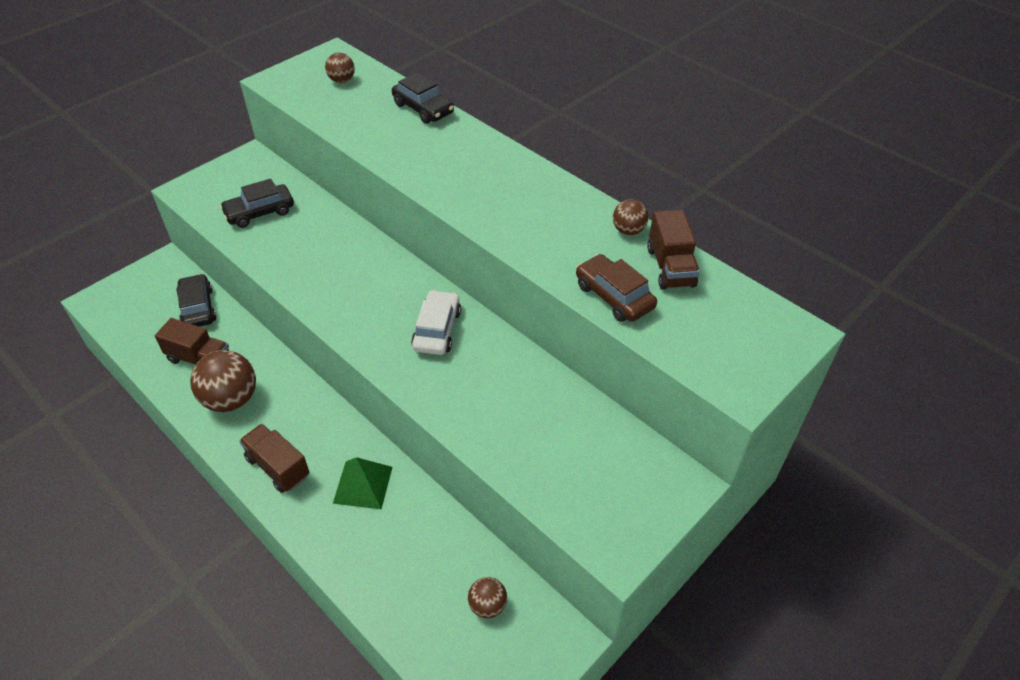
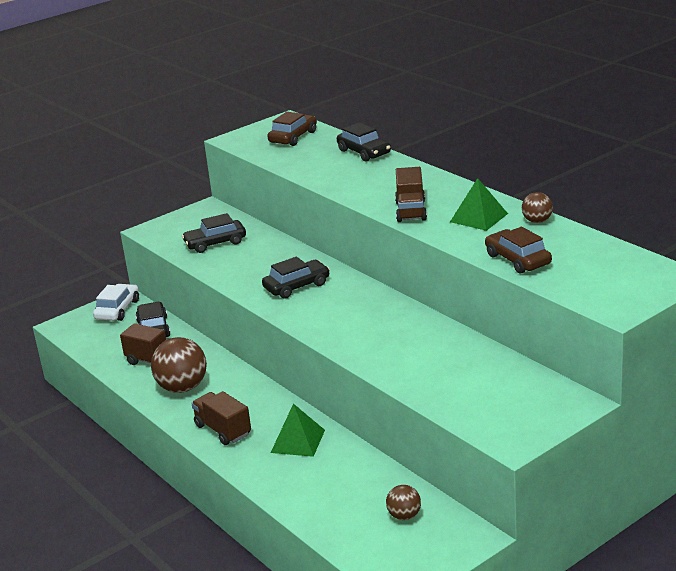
camera: 10 degrees right, 20 degrees down
(342, 80) = (293, 137): brown ball -> brown car
(354, 284) = (296, 286): none -> black car
(437, 330) = (368, 313): white car -> white car (117, 309)
(562, 222) = (479, 217): none -> green pyramid
(670, 267) = (570, 242): brown truck -> brown truck (411, 211)

